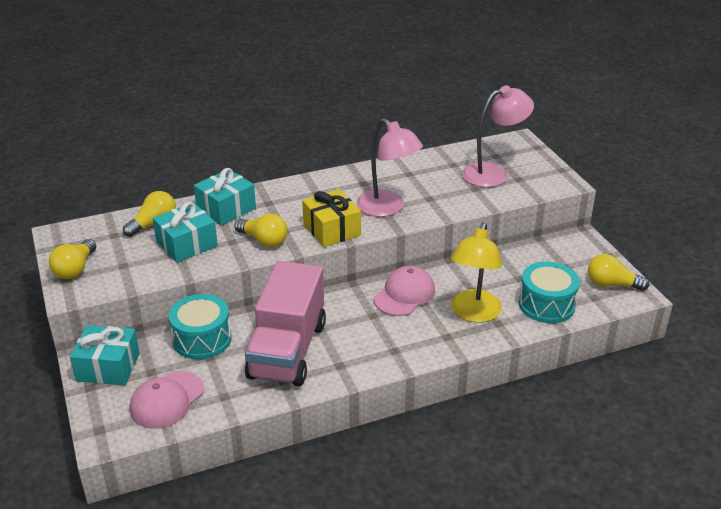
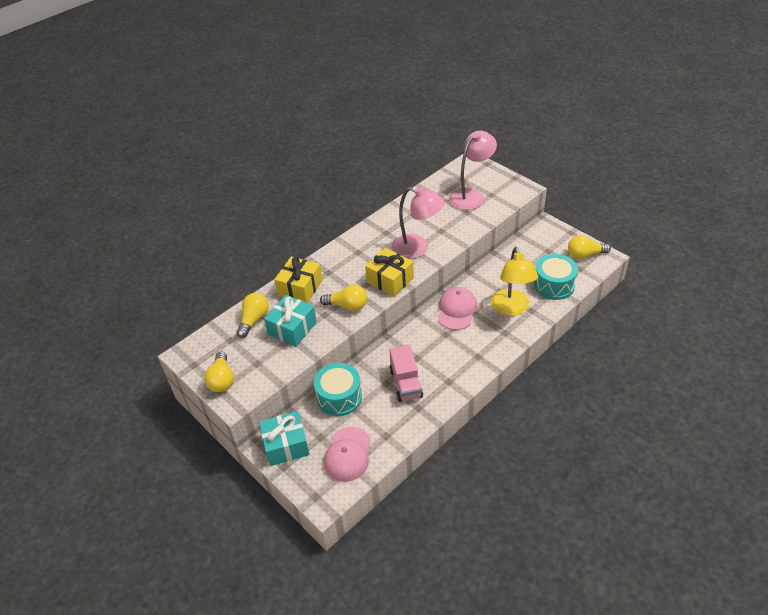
camera: 20 degrees left, 10 degrees up
(226, 209) = (300, 288): turquoise gift -> yellow gift
(287, 350) = (406, 383): pink truck -> pink truck, size x0.57

